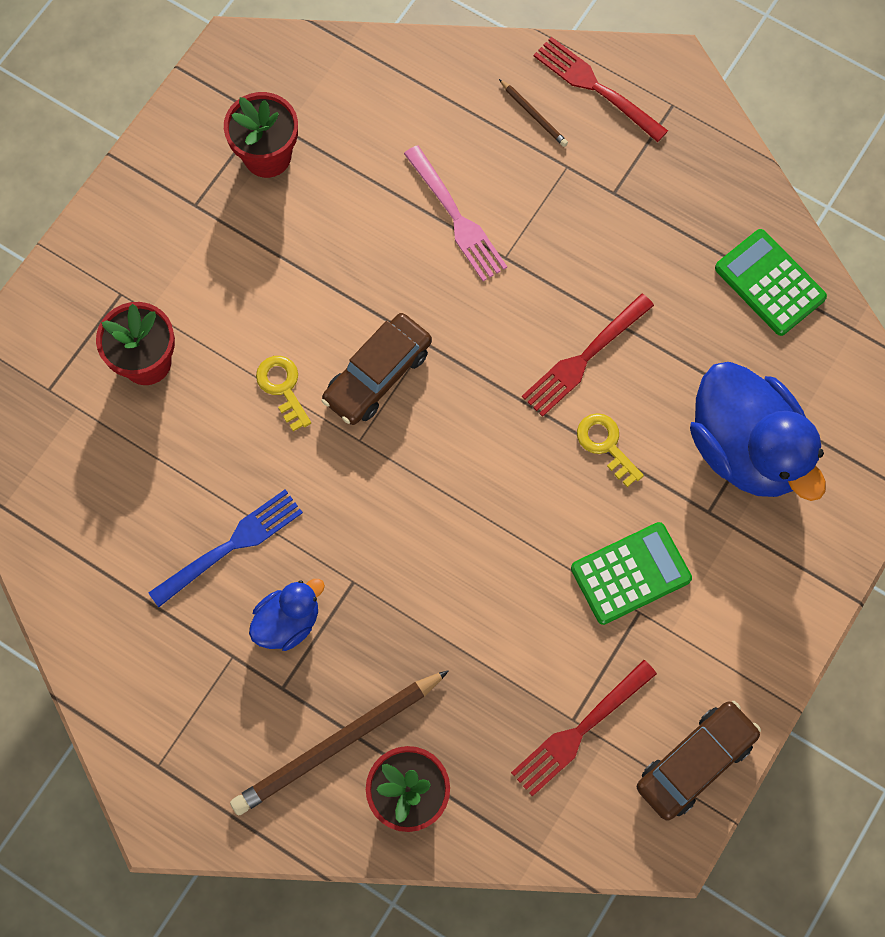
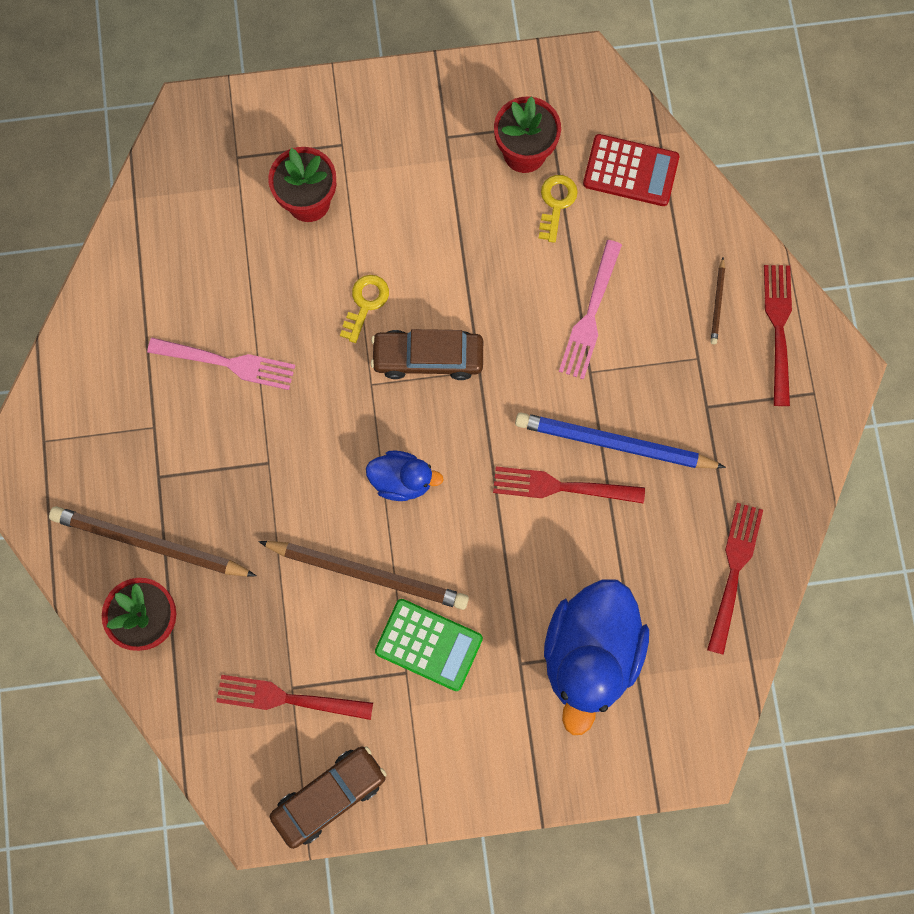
camera: 50 degrees right, 5 degrees up
(231, 546) = (227, 363): blue fork -> pink fork
(288, 622) = (206, 443): blue duck -> blue duck (402, 480)
(360, 89) = (630, 171): none -> red calculator
(526, 576) = (367, 574): none -> brown pencil
(583, 287) = (614, 443): none -> blue pencil
(606, 445) = (509, 553): yellow key -> yellow key (556, 203)
(695, 762) = (329, 796): brown car -> brown car turned 45 degrees counterclockwise
(770, 283) = (734, 572): green calculator -> red fork

